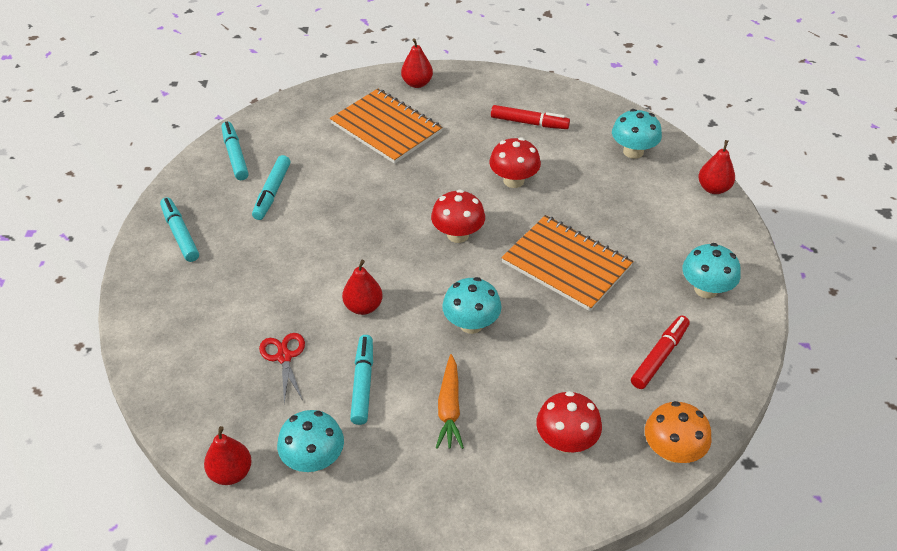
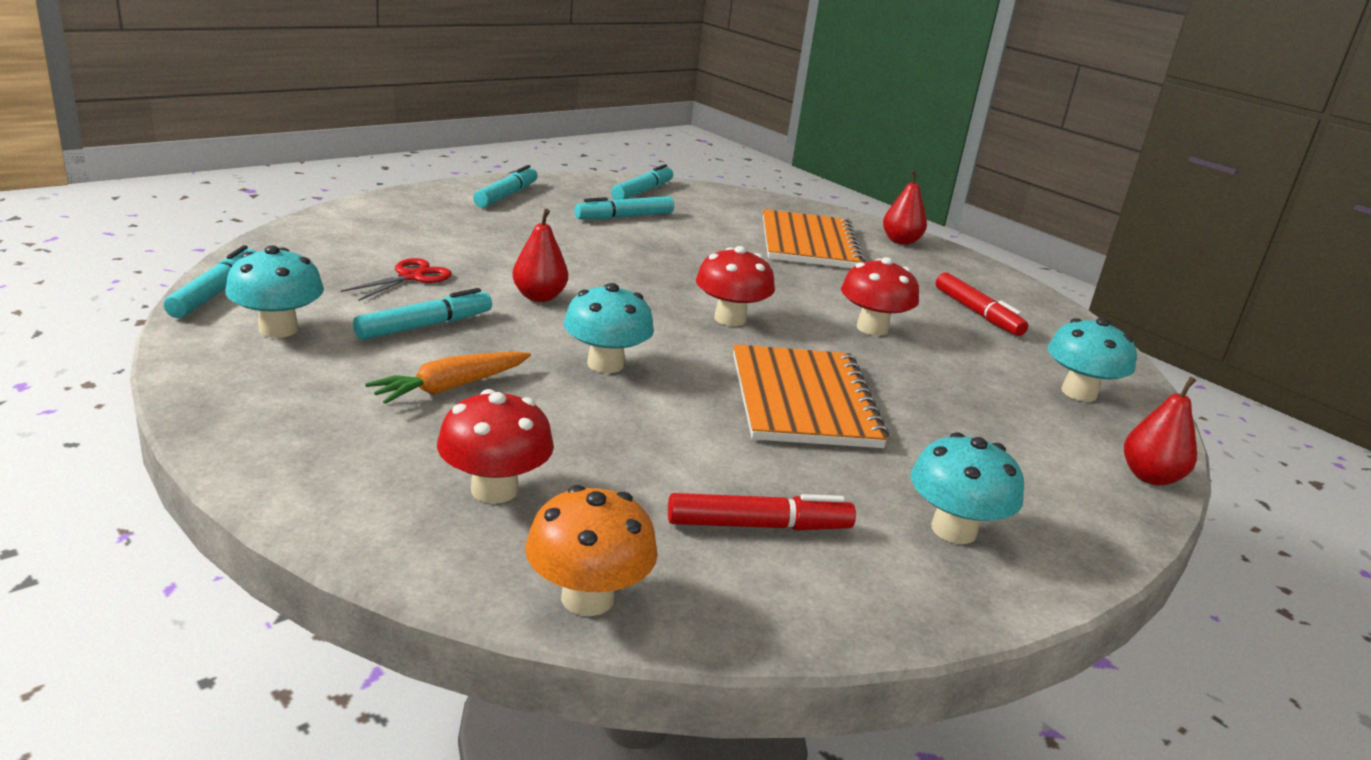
camera: 45 degrees right, 20 degrees down
(231, 473) = (215, 293): red pear -> turquoise marker

